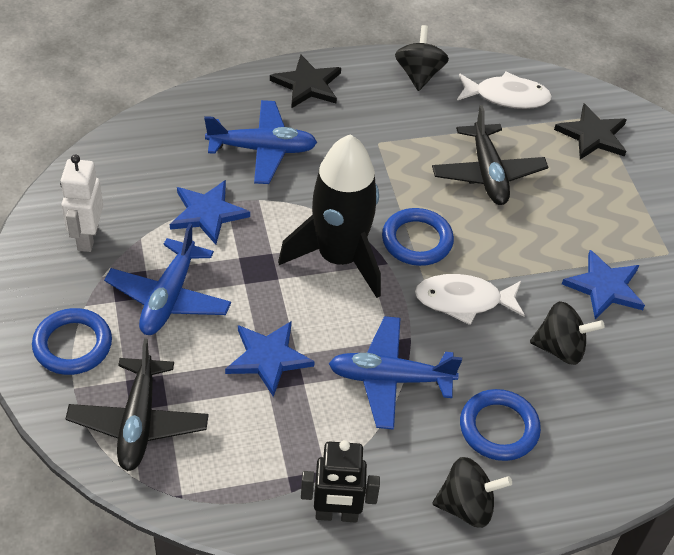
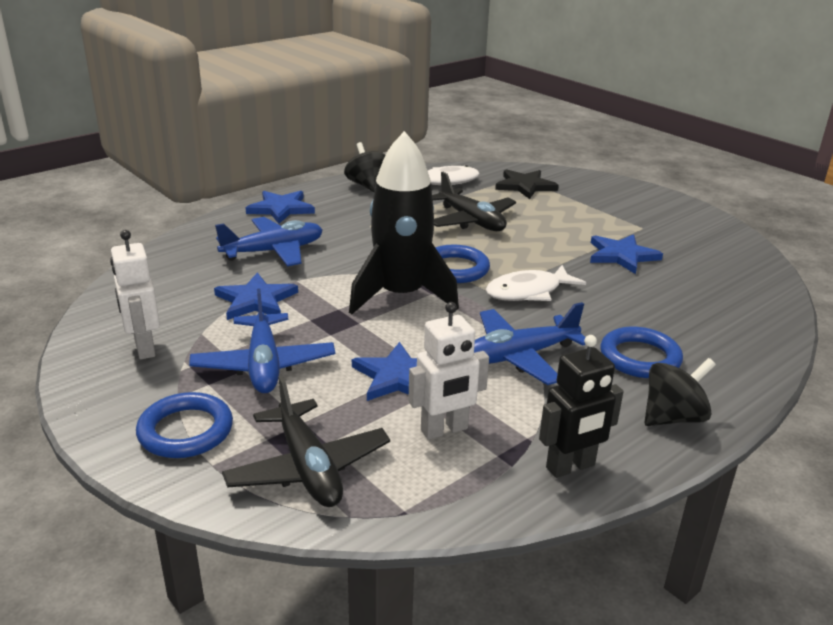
camera: 25 degrees left, 20 degrees down
(265, 432) = (444, 430): none -> white robot
(307, 84) = (281, 209): black star -> blue star
(560, 348) = (630, 297): black spinning top -> none

